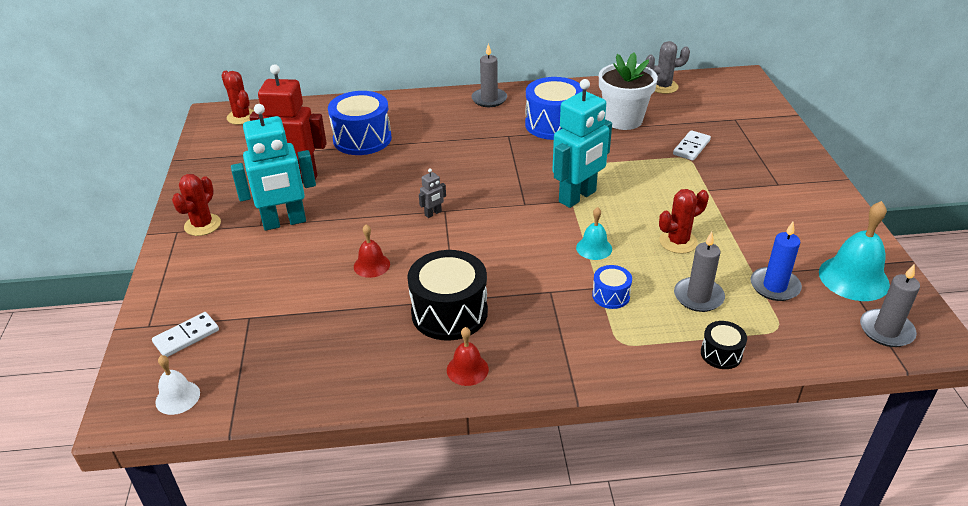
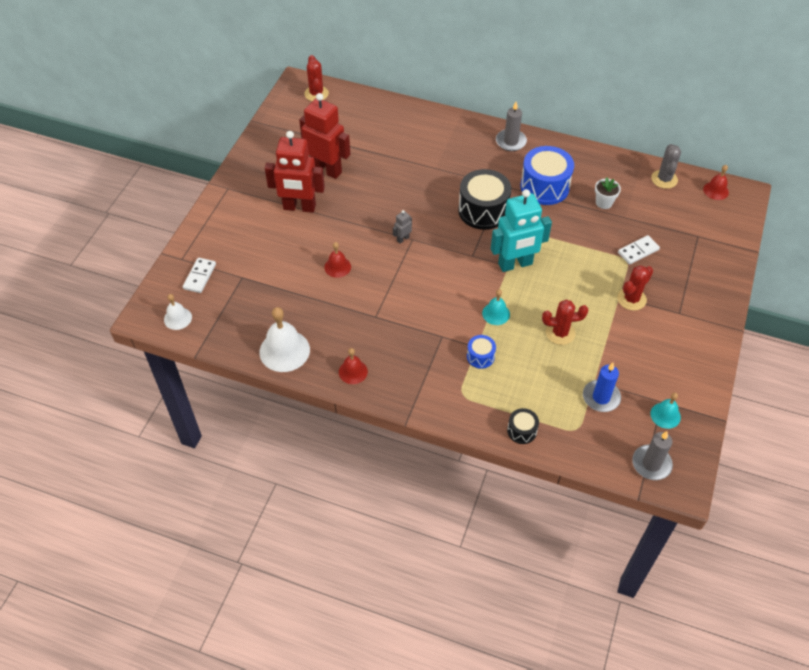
camera: 25 degrees right, 15 degrees up
(186, 337) = (200, 276): white domino -> white domino turned 60 degrees counterclockwise
(202, 225) = (246, 189): red cactus -> red cactus (631, 299)
(284, 222) = (299, 207): turquoise robot -> red robot
(358, 380) = (284, 350): none -> white bell
(362, 139) = (391, 148): blue drum -> none
(433, 213) = (402, 239): grey robot -> grey robot turned 150 degrees clockwise
(449, 313) = (366, 325): black drum -> black drum (483, 210)
(623, 120) = (604, 203): white flower pot -> white flower pot, size x0.51
(663, 87) = (664, 179): grey cactus -> grey cactus turned 75 degrees clockwise
(698, 297) = (540, 383): grey candle -> none
(717, 82) = (716, 190): none -> red bell
(853, 278) = (665, 415): turquoise bell -> turquoise bell, size x0.57

